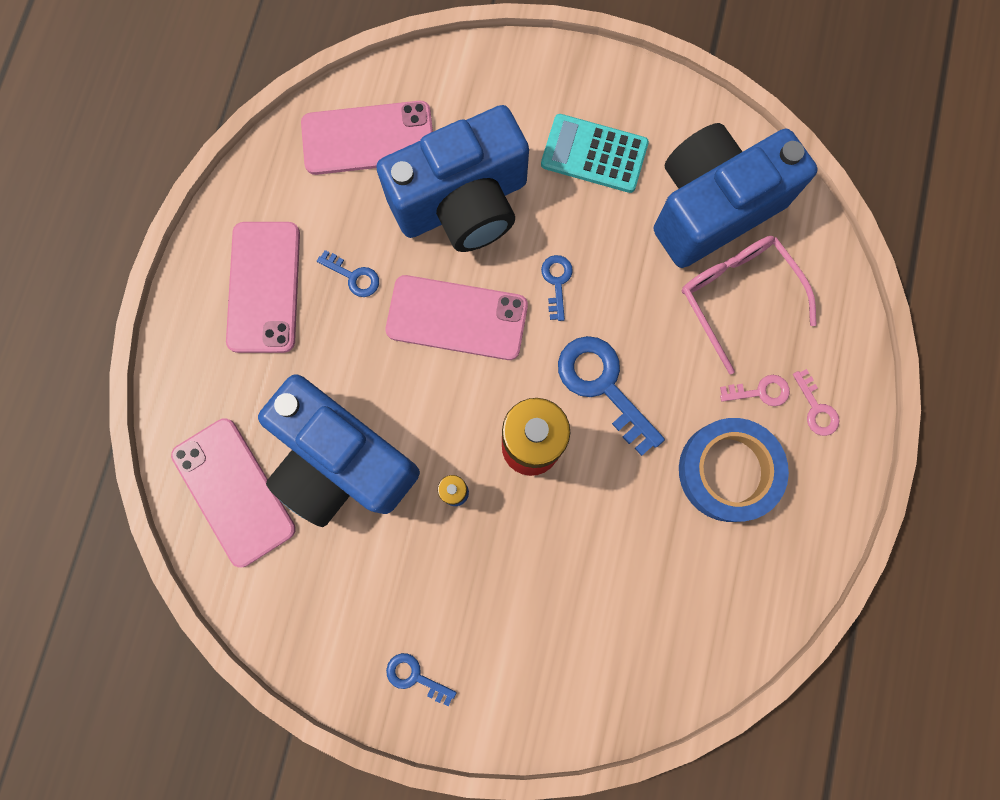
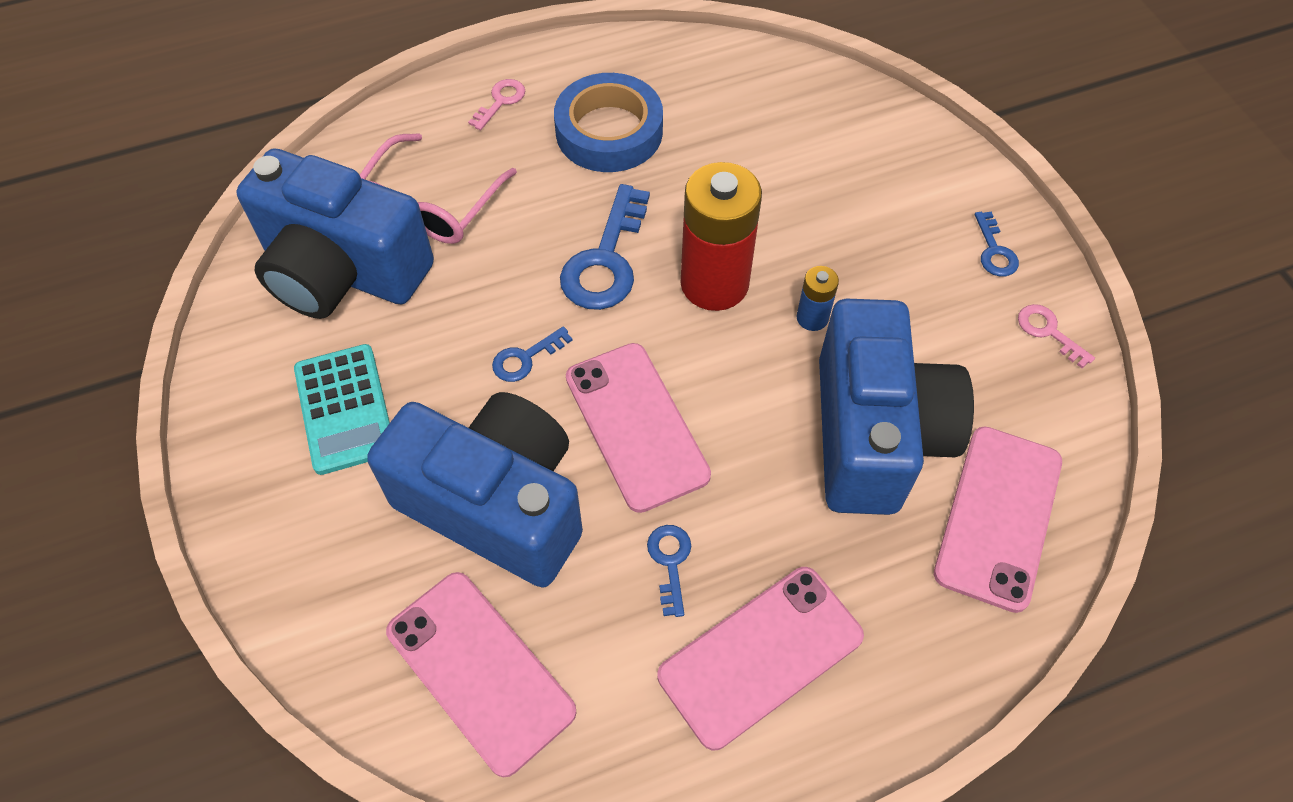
camera: 125 degrees left, 20 degrees down
(760, 391) = (515, 145): pink key -> pink key (1048, 332)

